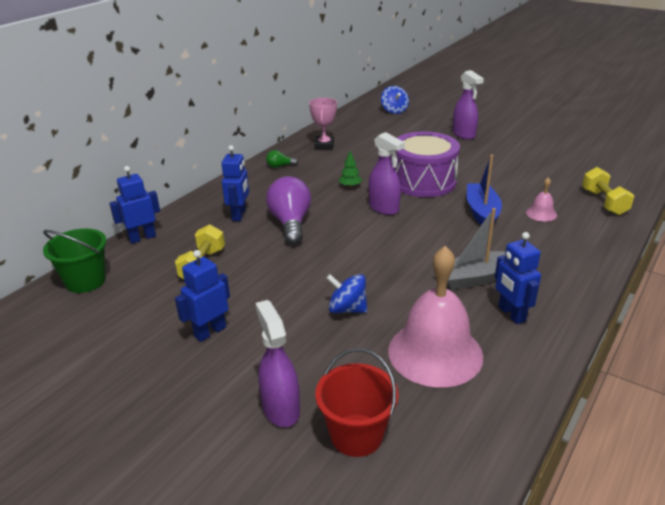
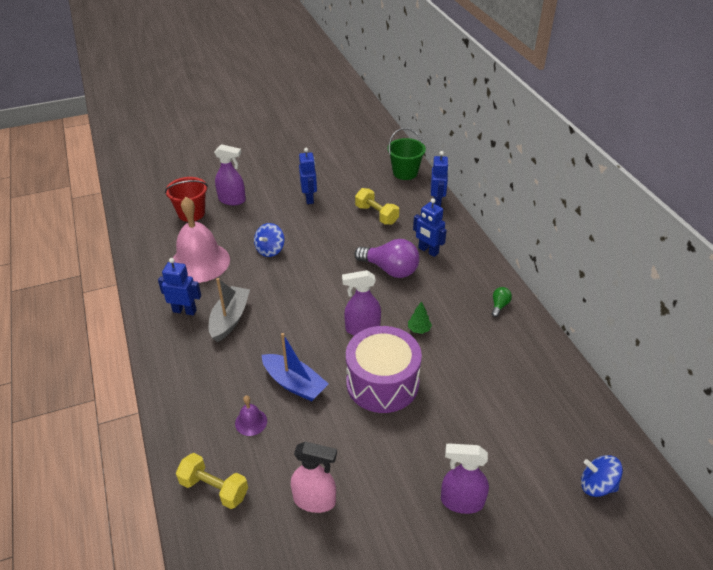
camera: 125 degrees right, 10 degrees up
(324, 145) = (526, 358): pink trophy -> none
(347, 309) = (270, 250): blue spinning top -> blue spinning top turned 150 degrees clockwise
(541, 213) = (251, 422): pink bell -> purple bell
(542, 169) = (315, 500): none -> pink spray bottle

